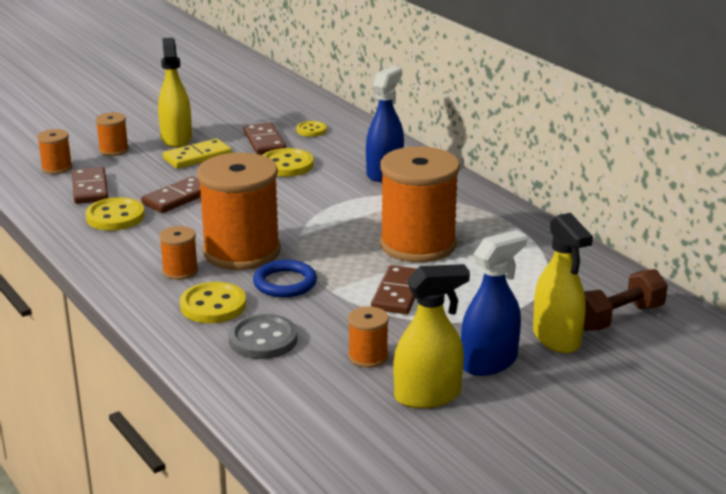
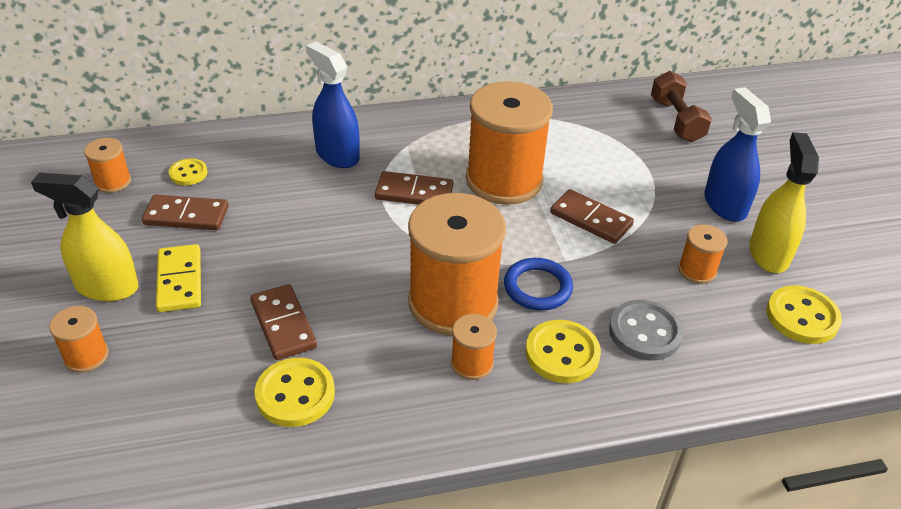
camera: 70 degrees left, 15 degrees up
(57, 168) = (92, 430): orange spool -> orange spool (113, 182)
(90, 188) = (191, 405): brown domino -> brown domino (414, 193)
(287, 165) = (264, 215): yellow button -> yellow button (802, 317)
(556, 338) = (698, 159): yellow spray bottle -> none

